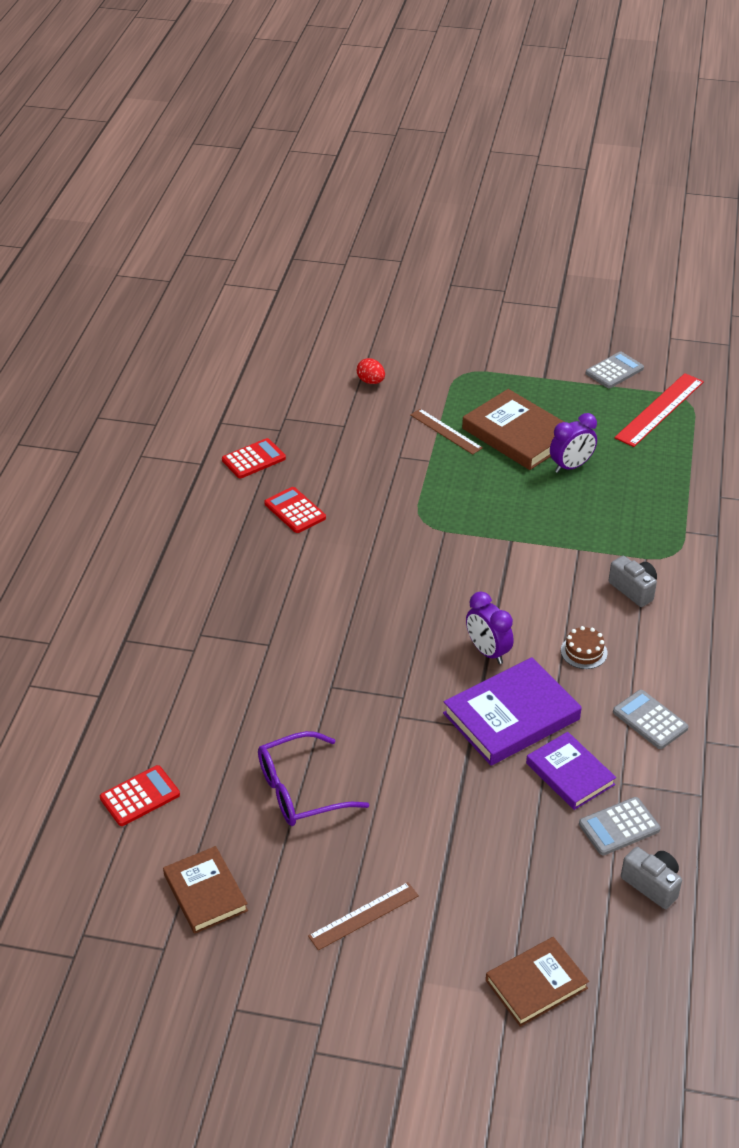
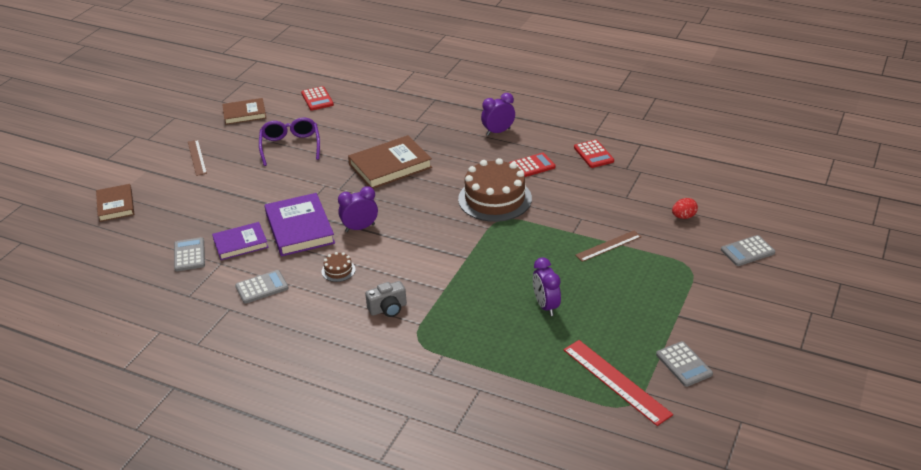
camera: 105 degrees right, 5 degrees down
(212, 554) = (498, 132): none -> purple clock
(380, 534) = (495, 199): none -> brown cake
(420, 338) = (747, 251): none -> grey calculator
(517, 434) = (596, 284): brown book -> brown book (390, 166)
(652, 885) = (142, 259): grey camera -> none

